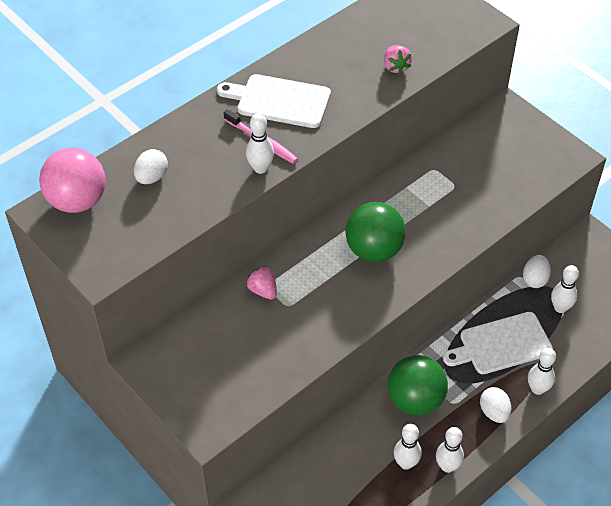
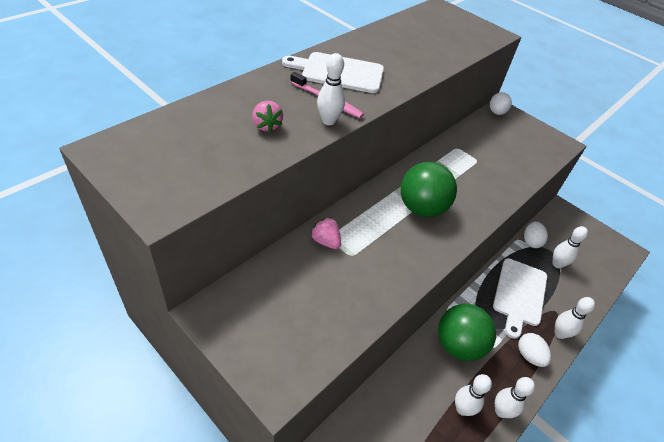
camera: 10 degrees left, 5 degrees down
(77, 201) = (141, 141): pink ball -> none
(152, 177) = (221, 124): white egg -> white egg (496, 112)
(395, 67) = (433, 56): pink strawberry -> pink strawberry (266, 126)
(501, 344) = (519, 294): white cutting board -> white cutting board turned 45 degrees counterclockwise

